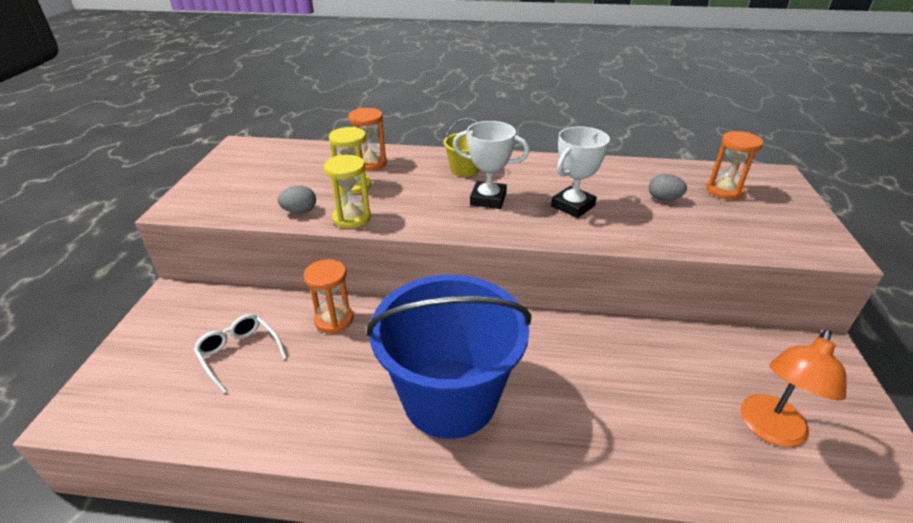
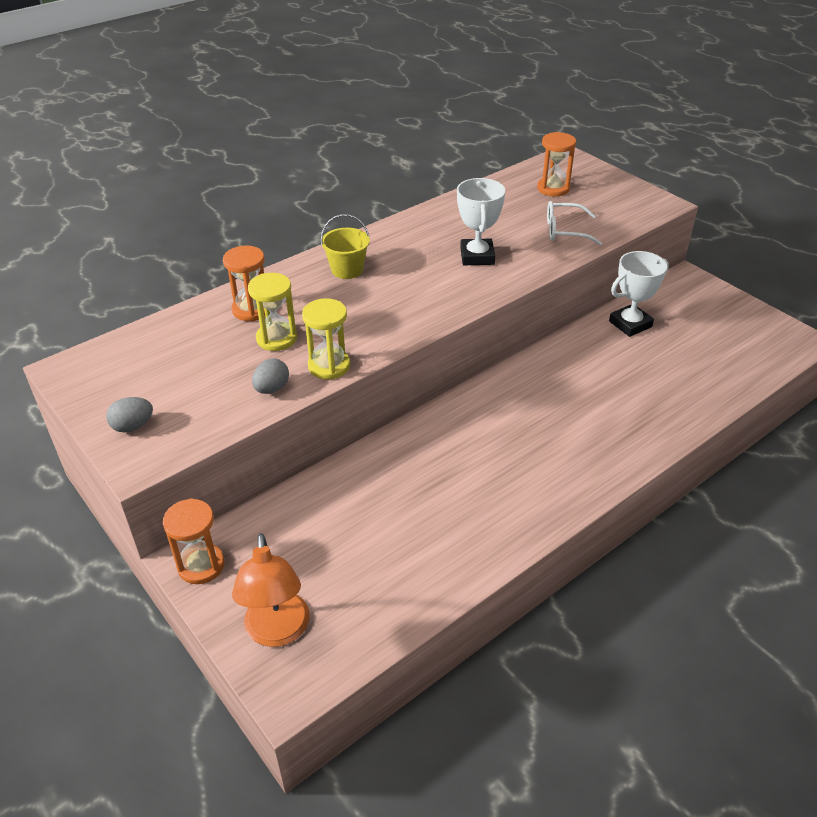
camera: 45 degrees left, 5 degrees up
(239, 353) = (343, 548): white glasses -> white glasses (565, 231)
(334, 319) = (375, 470): orange hourglass -> orange hourglass (201, 565)
(450, 397) = (537, 457): blue bucket -> none
(488, 199) = (409, 286): white trophy -> white trophy (630, 324)
(663, 199) = (526, 216): grey egg -> grey egg (133, 426)
(770, 430) = (713, 347): orange lamp -> orange lamp (277, 632)

